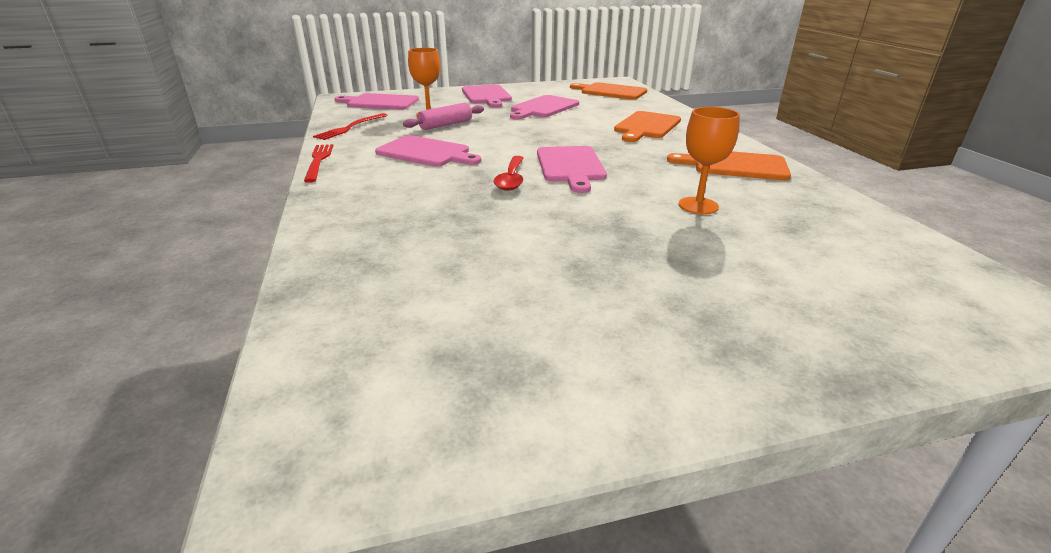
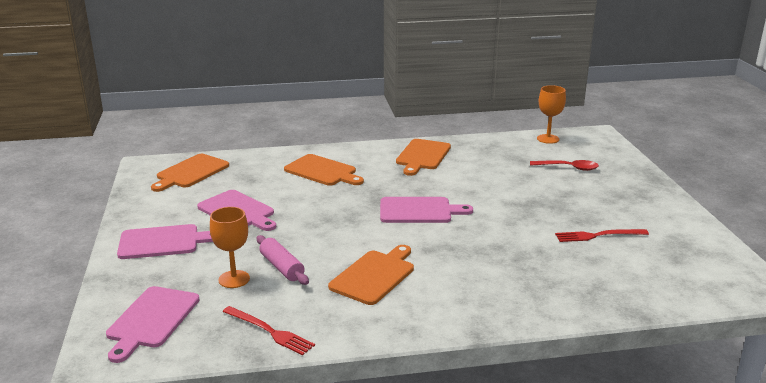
camera: 85 degrees left, 5 degrees down
(319, 161) = (390, 338): red fork -> red fork (598, 235)
(426, 152) = (374, 275): pink cutting board -> orange cutting board
(511, 179) = (446, 235): red spoon -> red spoon (568, 168)
(698, 206) = (492, 178): orange goblet -> orange goblet (548, 139)

